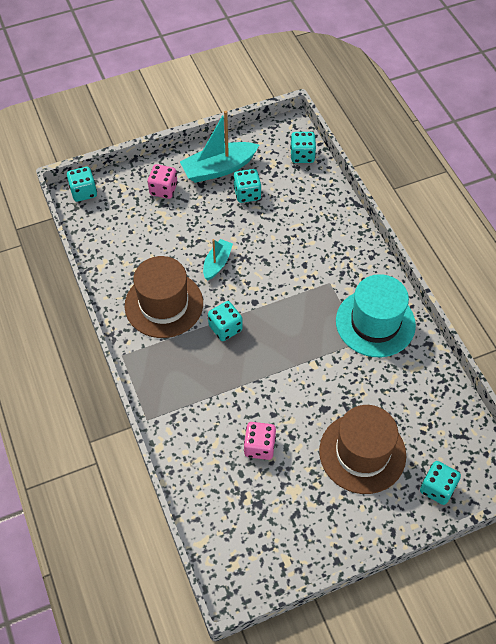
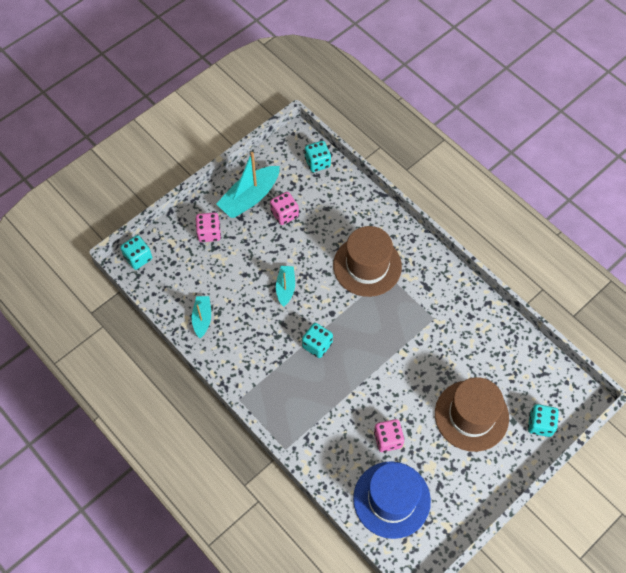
camera: 20 degrees left, 5 degrees up
(120, 267) = (202, 319): none -> turquoise boat
(164, 304) = (255, 341): brown hat -> brown hat (367, 266)
(237, 510) = (391, 499): none -> blue hat
(247, 194) = (284, 214): turquoise dice -> pink dice
(375, 323) = (438, 299): turquoise hat -> none

